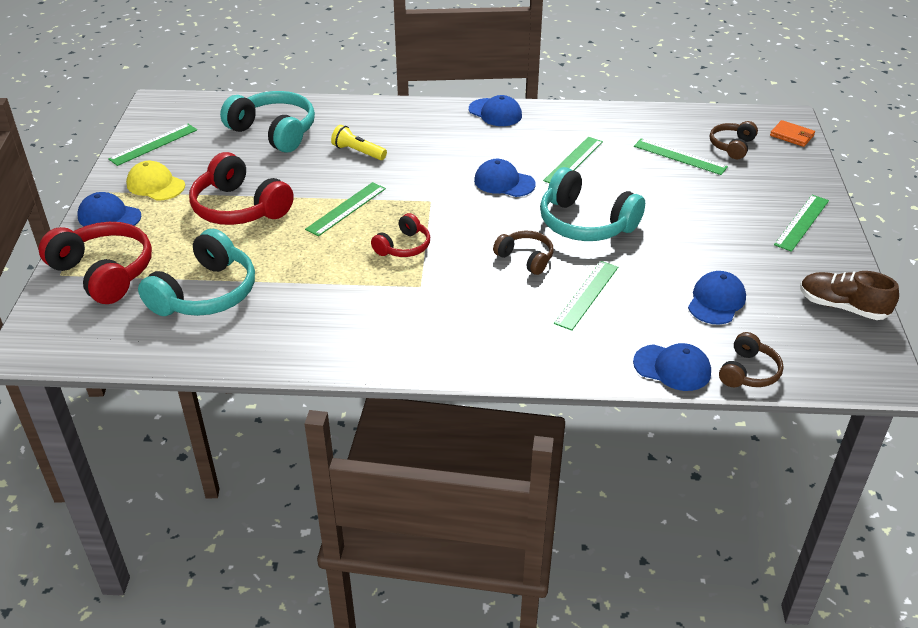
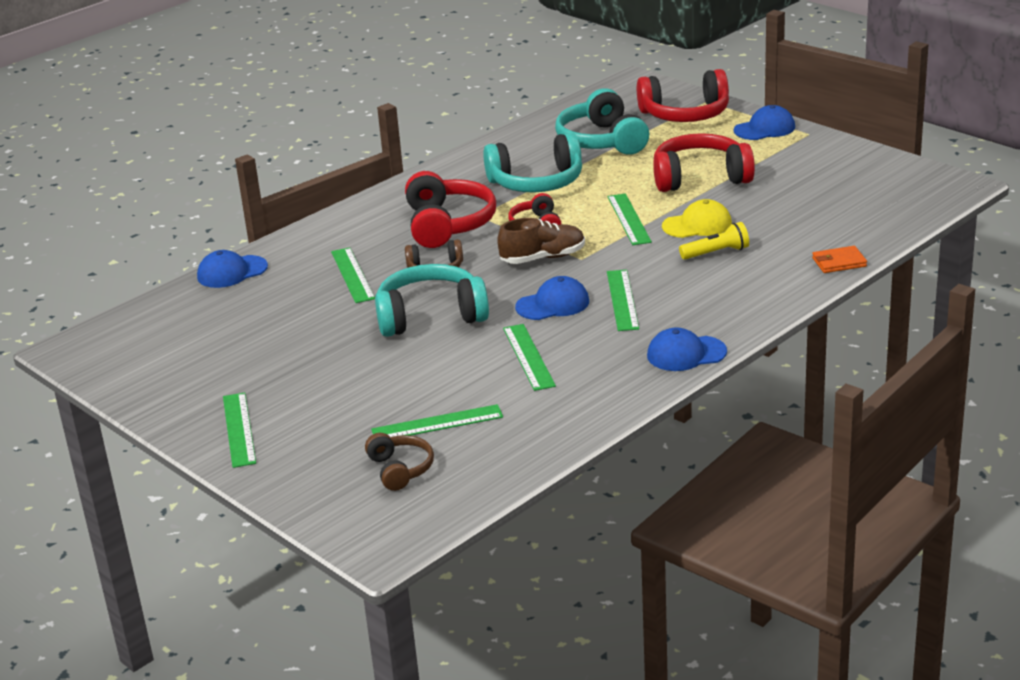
camera: 135 degrees right, 10 degrees down
(153, 144) = (869, 167): green ruler -> green ruler (622, 300)
(155, 185) = (790, 154): yellow cap -> yellow cap (697, 225)
(274, 132) = (816, 224): turquoise headphones -> turquoise headphones (536, 182)
(454, 293) = (447, 225): none -> red headphones
(716, 301) = (247, 325): blue cap -> none
(748, 372) = (174, 298): brown headphones -> none
(792, 135) = (350, 526): orange wallet -> orange wallet (839, 262)
(842, 307) = (137, 378): brown shoe -> brown shoe (543, 258)

